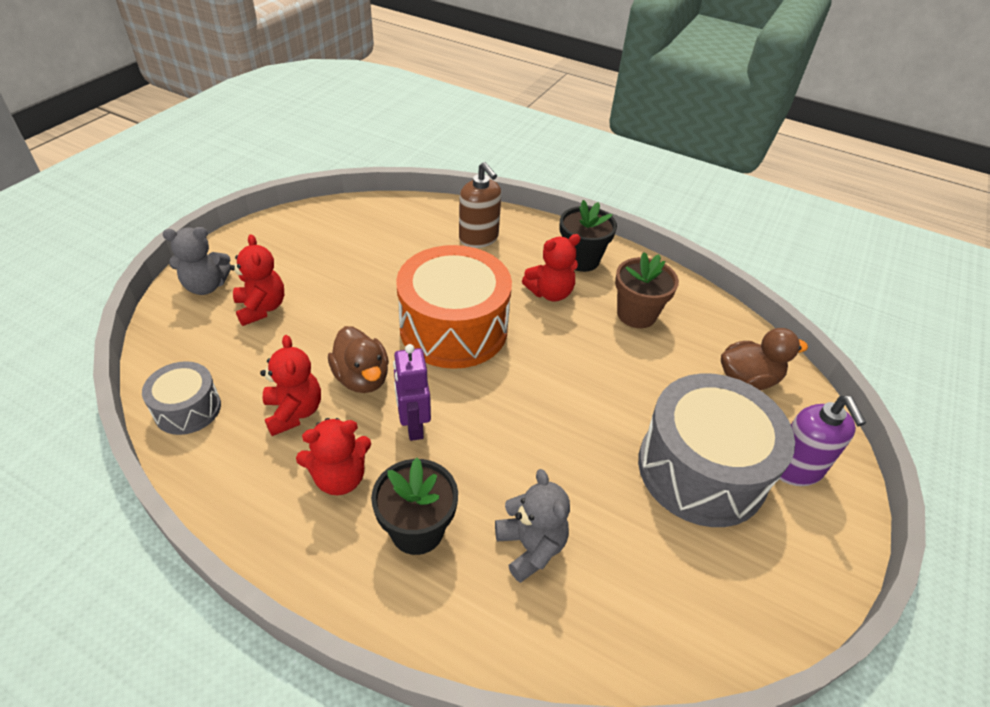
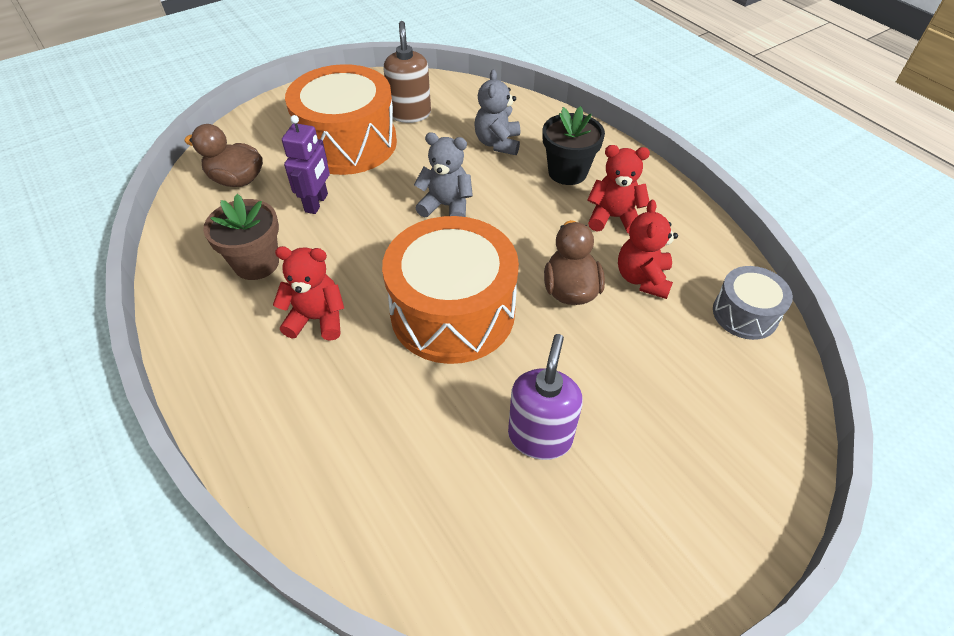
camera: 150 degrees left, 5 degrees up
(206, 286) = (742, 488): grey teddy bear -> grey teddy bear (446, 206)
(261, 308) = (666, 418): red teddy bear -> none
(413, 425) = (540, 235): purple robot -> purple robot (317, 203)
(479, 238) = (331, 441): brown soap dispenser -> brown soap dispenser (410, 114)
(581, 260) = (237, 352): black flower pot -> none
(701, 469) = (348, 143): grey drum -> orange drum
(795, 469) = (285, 125): purple soap dispenser -> purple soap dispenser (540, 437)

